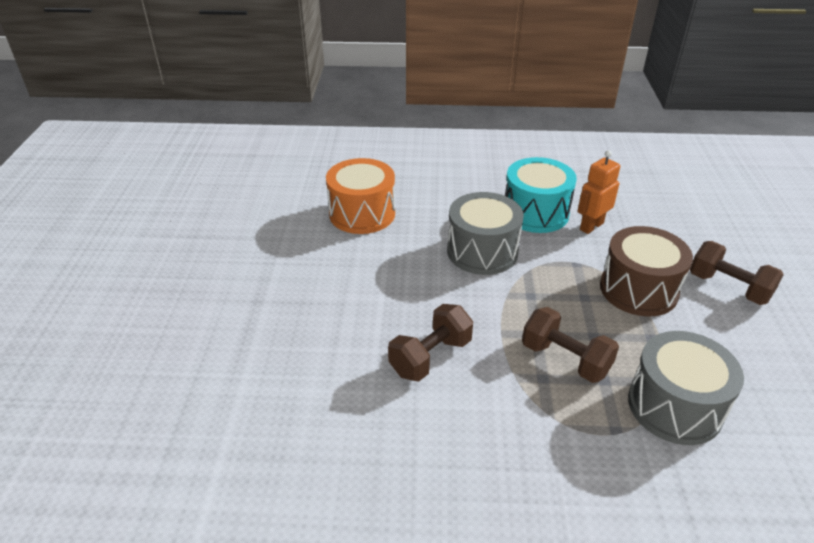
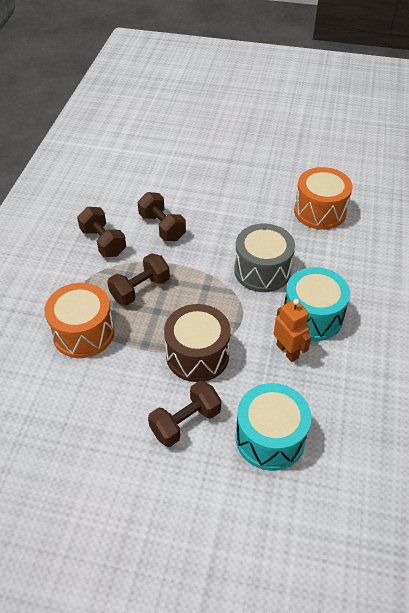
camera: 100 degrees right, 10 degrees up
(487, 426) = (103, 242): none -> brown dumbbell
(674, 406) = (83, 333): grey drum -> orange drum
(699, 231) = (270, 438): none -> turquoise drum

